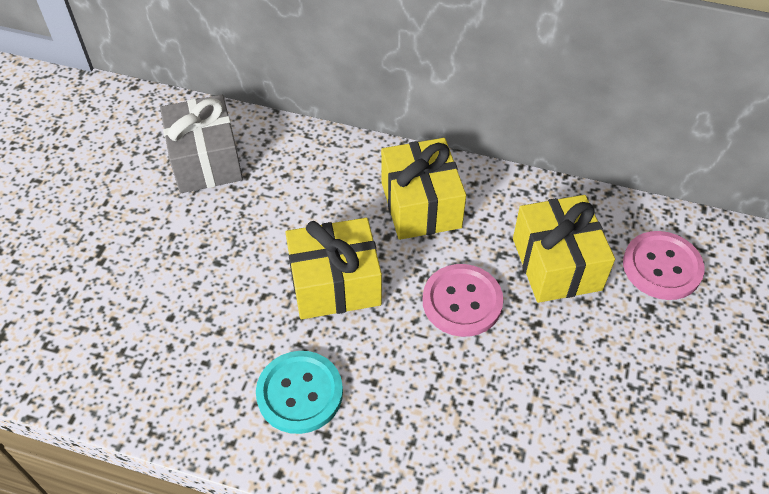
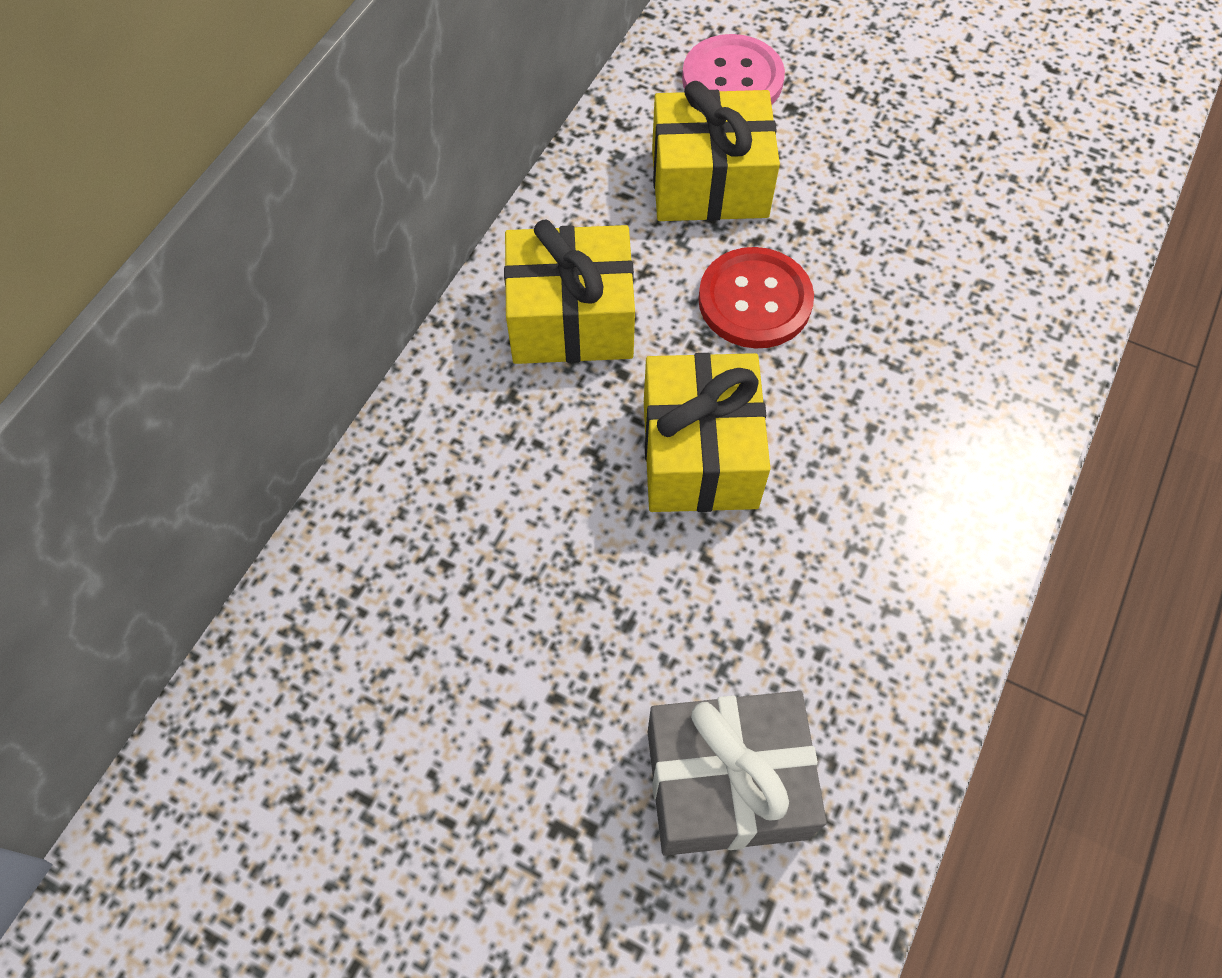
camera: 80 degrees left, 10 degrees up
(206, 160) = (391, 631): grey gift -> grey gift (726, 784)
(300, 393) = (883, 523): turquoise button -> none
(462, 301) = (755, 300): pink button -> red button

